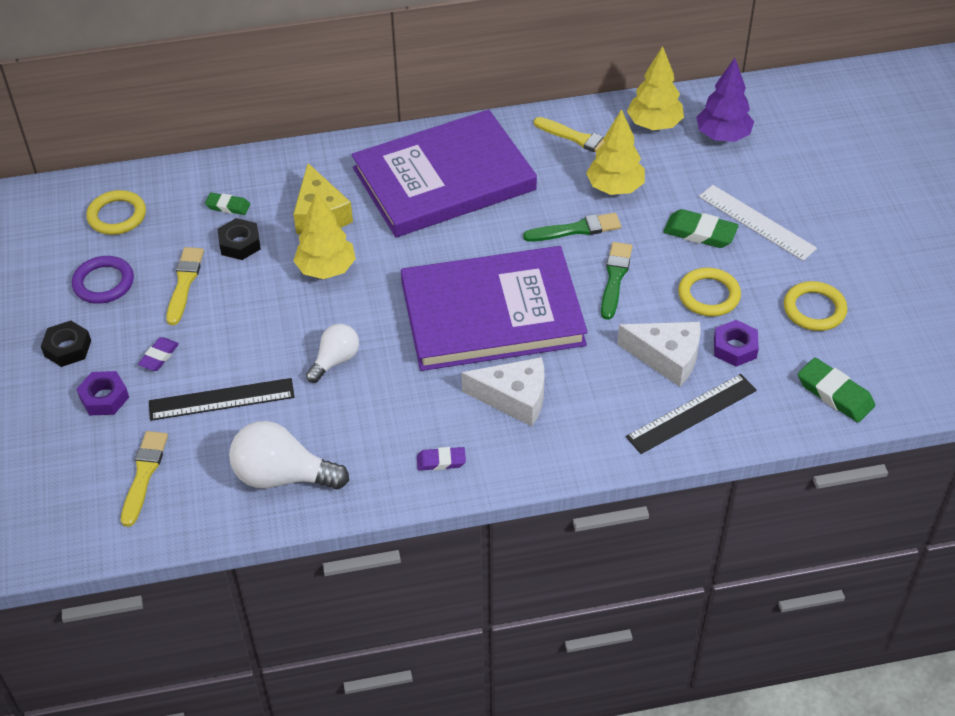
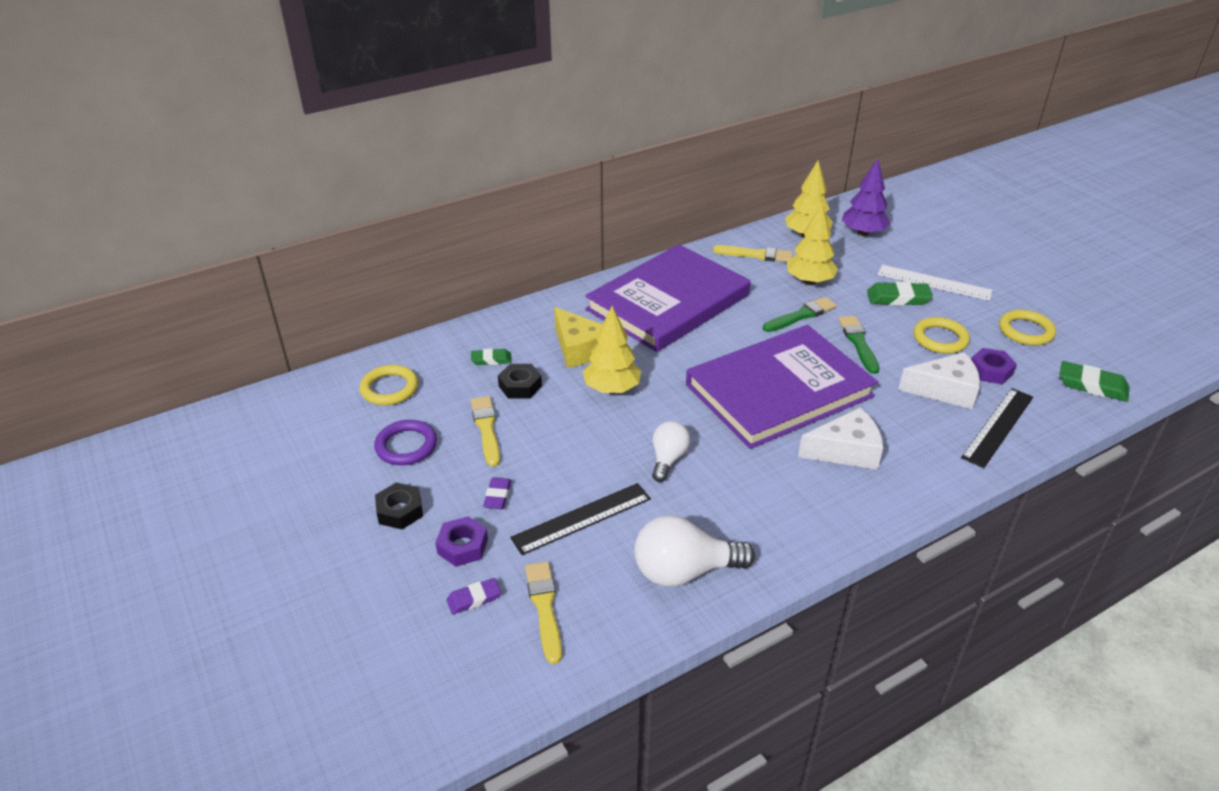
camera: 20 degrees left, 10 degrees down
(441, 461) = (821, 518): purple eraser -> purple eraser (474, 599)

